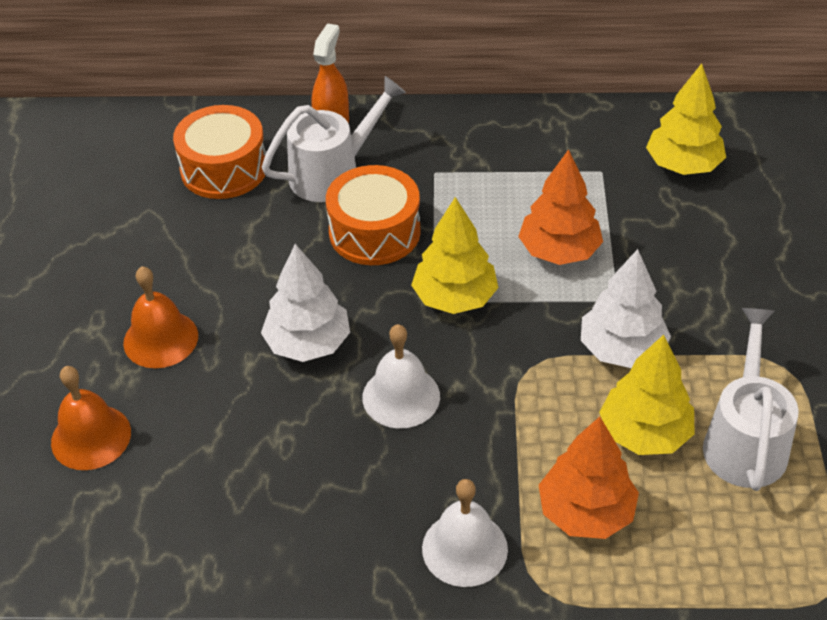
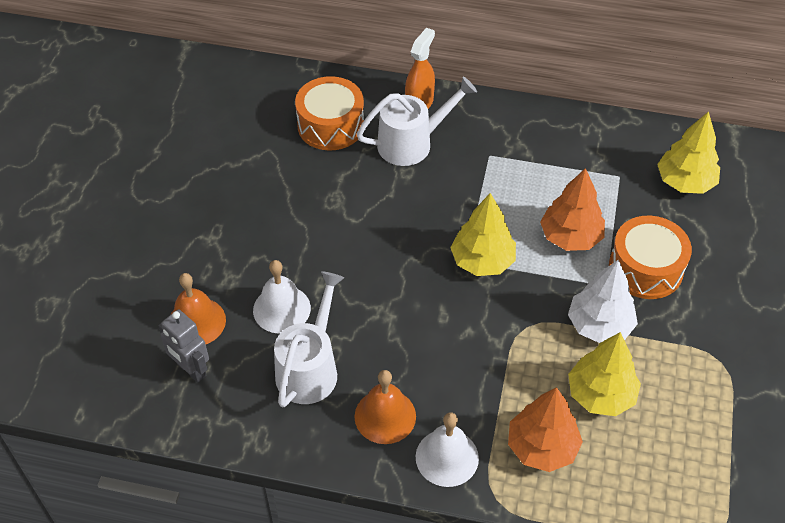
camera: 10 degrees right, 5 degrees up
(94, 500) = (191, 370): none -> grey robot
(160, 339) = (259, 255): orange bell -> orange bell (385, 416)
(308, 343) = (365, 278): white tree -> none
(374, 232) = (433, 197): orange drum -> orange drum (645, 268)
(401, 396) = (425, 332): white bell -> white bell (281, 309)
(744, 440) = (675, 414): white watering can -> white watering can (310, 367)

